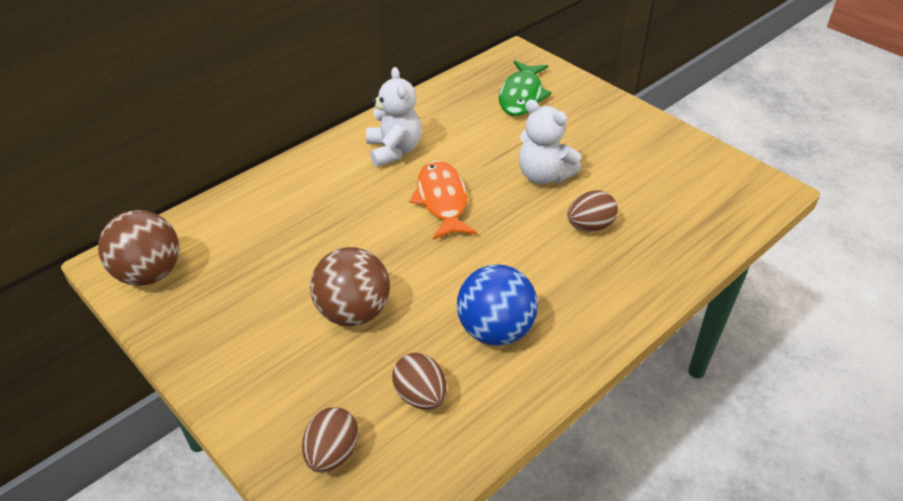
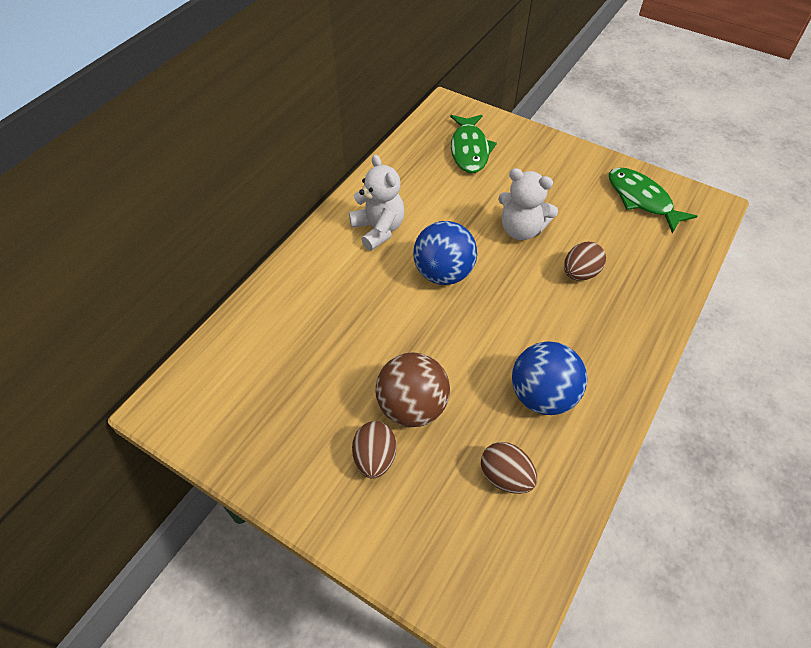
camera: 15 degrees left, 10 degrees up
(149, 274) = (202, 411): brown ball -> none
(332, 454) = (453, 554): brown egg -> brown egg (375, 458)
(442, 200) = (443, 273): orange fish -> blue ball
(692, 170) = (642, 199): none -> green fish

